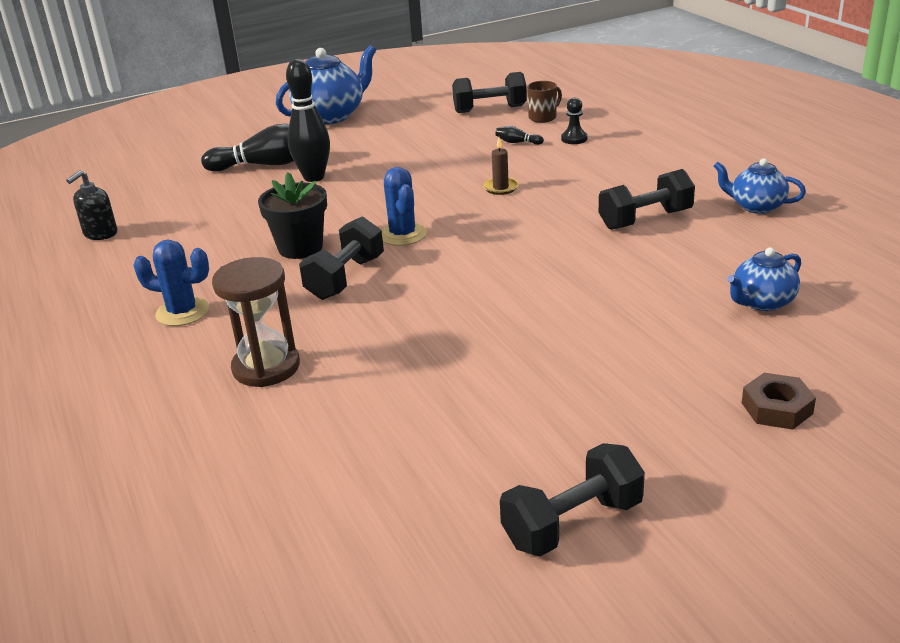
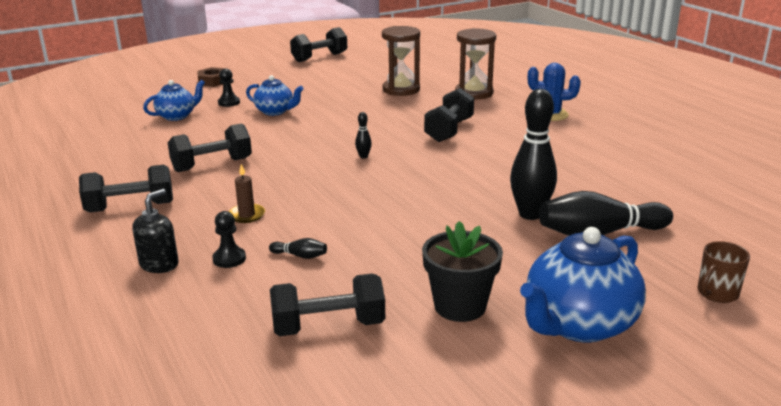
camera: 175 degrees right, 5 degrees down
(100, 234) = (689, 163): black soap dispenser -> black soap dispenser (159, 264)
(300, 248) = (496, 149): black flower pot -> black flower pot (460, 306)
(392, 378) = (401, 89): none -> brown hourglass
(403, 235) = (415, 157): blue cactus -> none
(465, 234) = (363, 156): none -> black bowling pin
(500, 188) = (329, 196): brown candle -> brown candle (247, 215)
(543, 117) = (254, 302): brown mug -> brown mug (717, 293)
(696, 173) = (130, 207): none -> black dumbbell
(698, 337) = (229, 102): none -> black pawn
(756, 206) = (112, 173): blue teapot -> blue teapot (275, 111)

